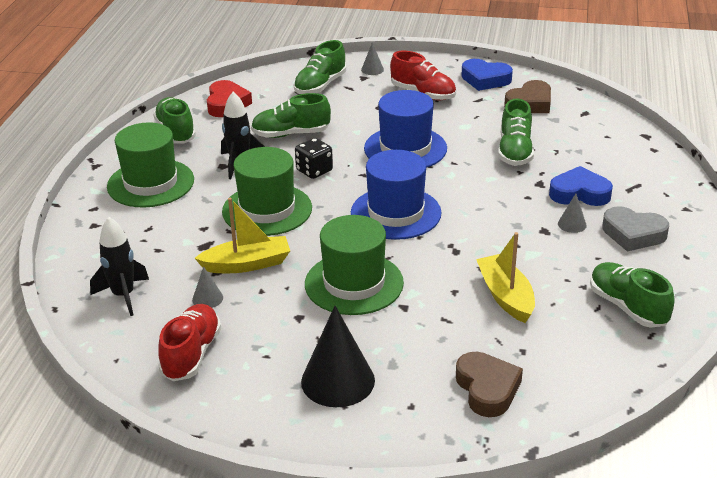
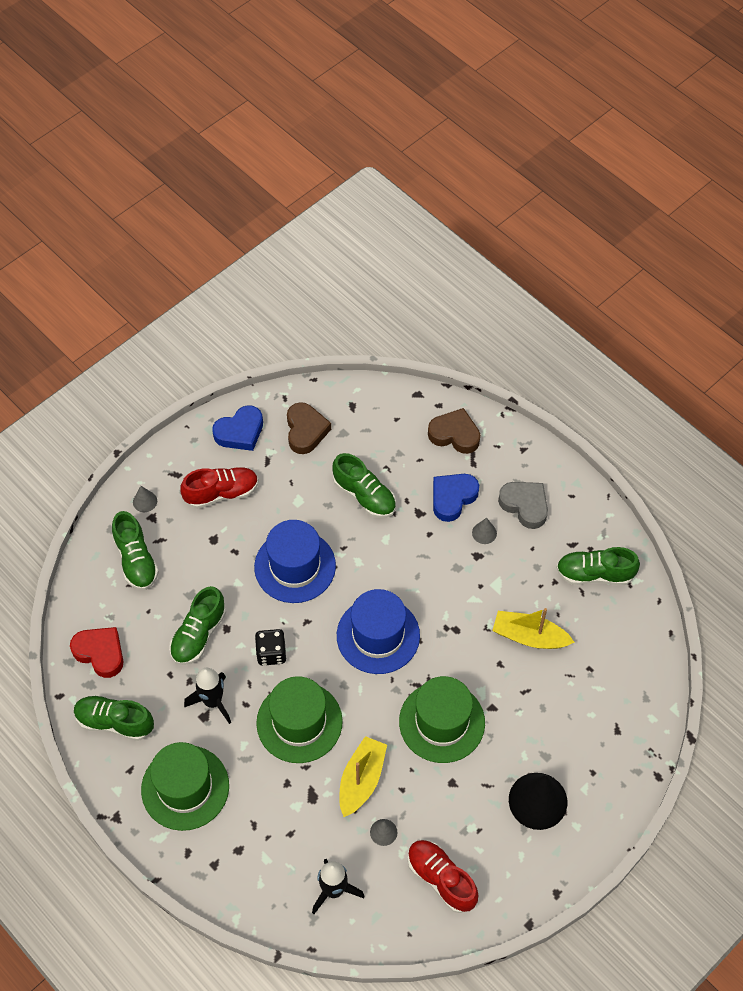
camera: 55 degrees left, 25 degrees up
(487, 389) = (609, 716): brown heart -> brown heart (454, 434)
(633, 234) = (525, 505): grey heart -> grey heart turned 105 degrees counterclockwise

